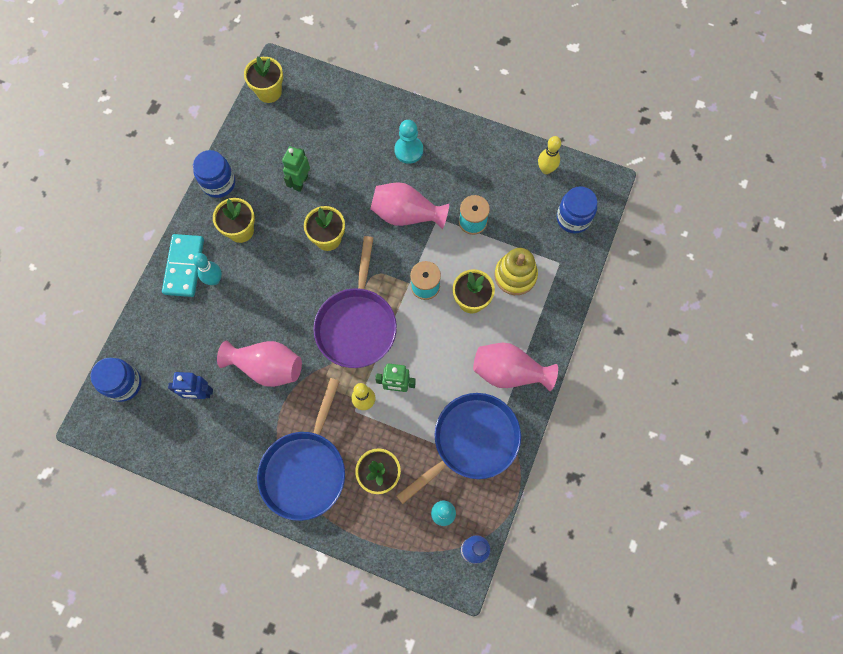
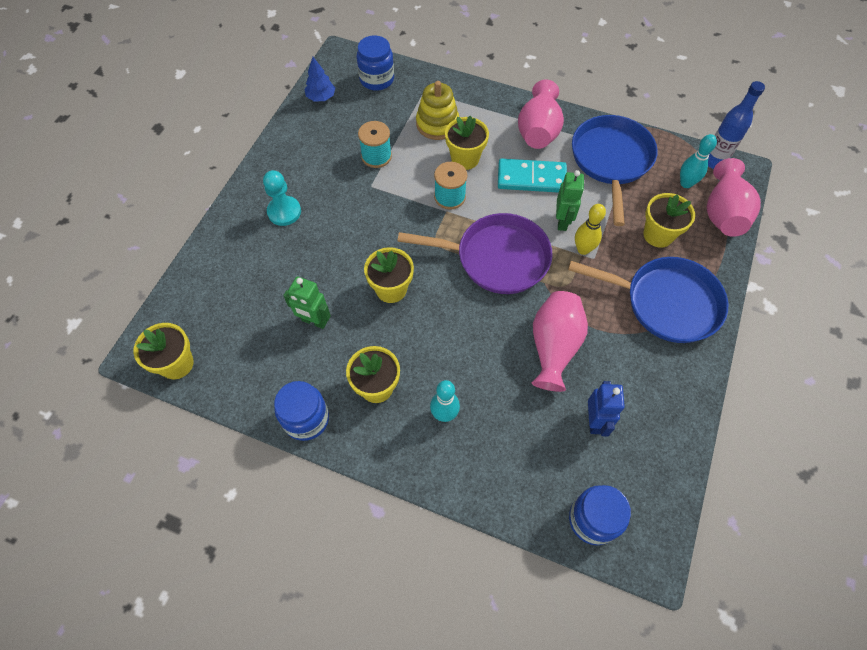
camera: 90 degrees left, 10 degrees down
(184, 266) = (426, 454): turquoise domino -> turquoise domino (531, 178)
(406, 214) = (364, 214): pink vase -> pink vase (723, 213)
(471, 441) = (611, 160): blue pan -> blue pan turned 45 degrees clockwise
(546, 169) = (321, 97): yellow bowling pin -> blue tree

